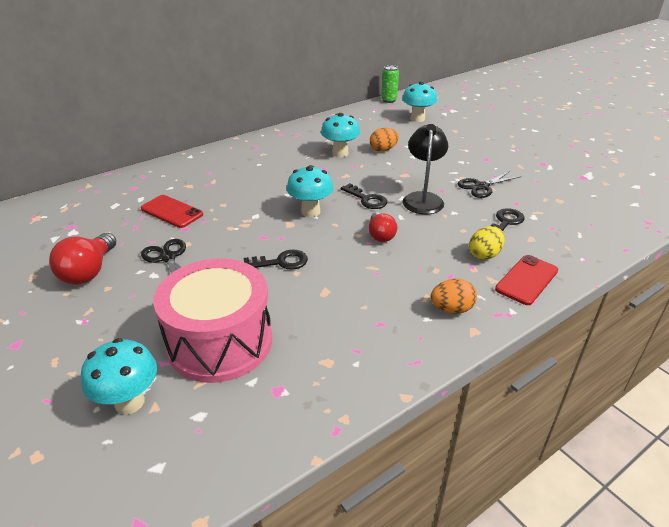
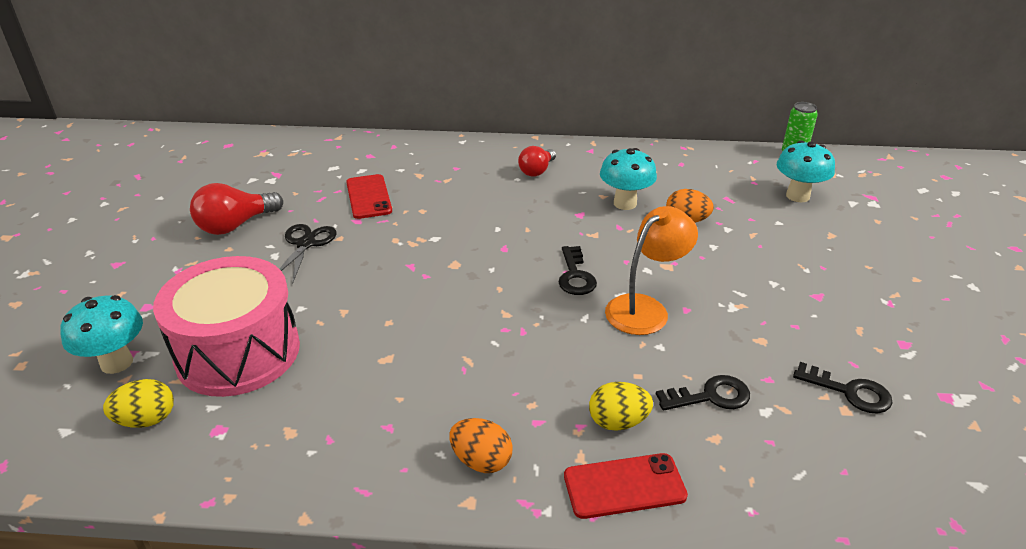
camera: 40 degrees right, 0 degrees up
(215, 418) = (147, 420): none -> yellow egg
(281, 262) = (390, 302): black key -> black key (850, 392)
(310, 212) = (494, 260): turquoise mushroom -> none
(380, 235) = (529, 327): red light bulb -> red light bulb (537, 171)
(423, 198) = (645, 308): black lamp -> orange lamp
(481, 186) = (751, 331): black scissors -> none

